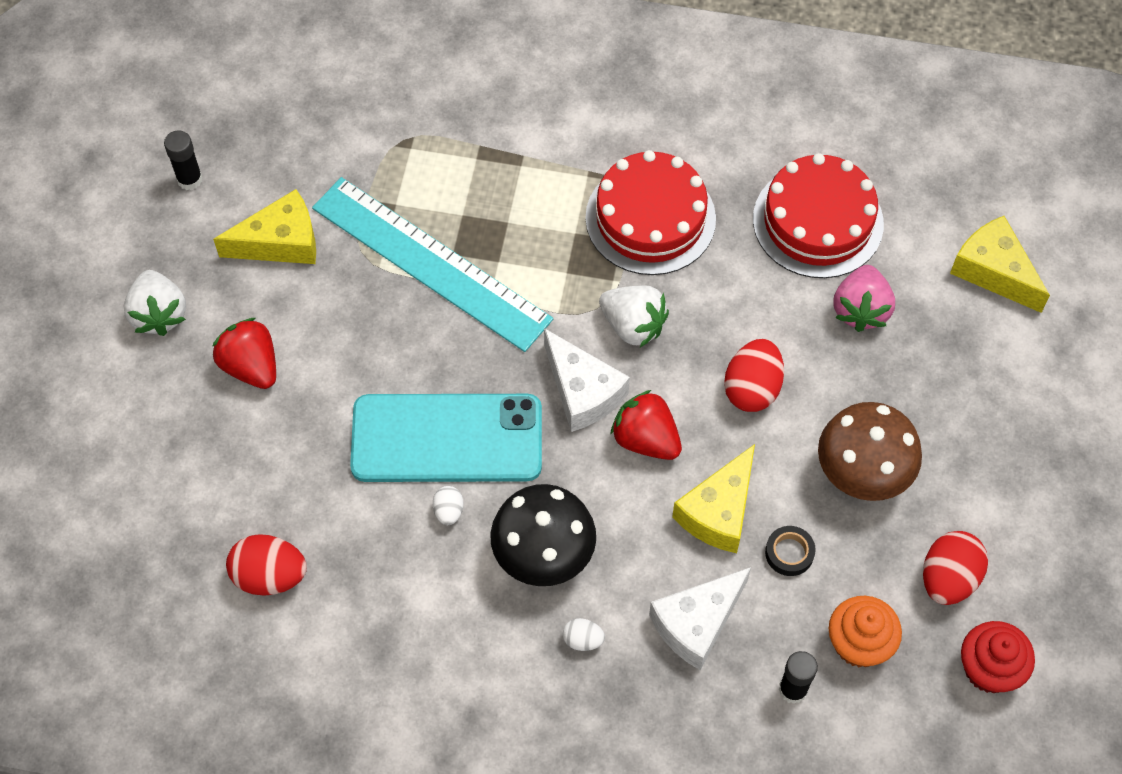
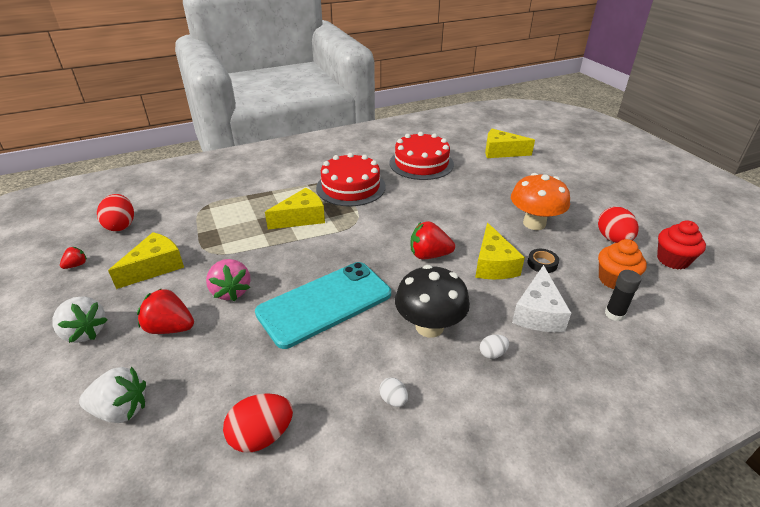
camera: 35 degrees left, 25 degrees down
(189, 179) = (76, 265): black glue stick -> red strawberry
(430, 263) = (254, 241): turquoise ruler -> none
(448, 511) = (355, 335): white egg -> white egg (393, 400)
(526, 251) = (301, 218): none -> yellow cheese
(582, 391) = (379, 252): white cheese -> none
(633, 325) = (379, 221): white strawberry -> white strawberry (121, 410)
(752, 388) = (455, 218): red egg -> red egg (121, 225)
(860, 310) = (468, 179): pink strawberry -> pink strawberry (231, 291)
(862, 474) = (534, 223): brown mushroom -> orange mushroom

